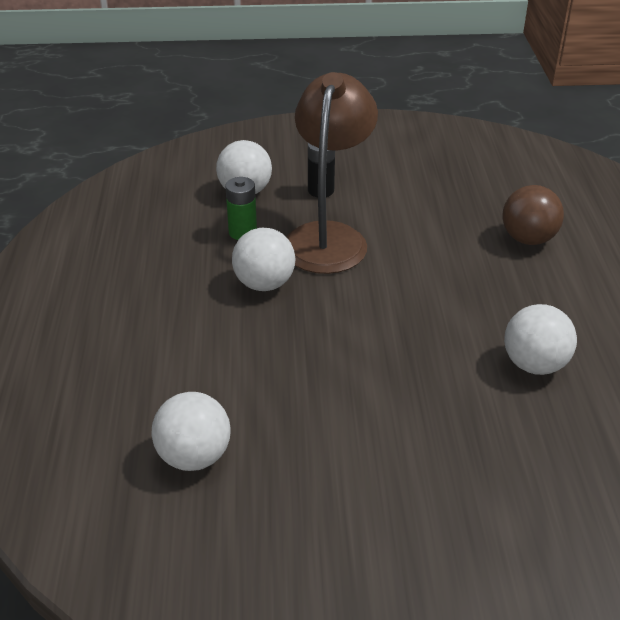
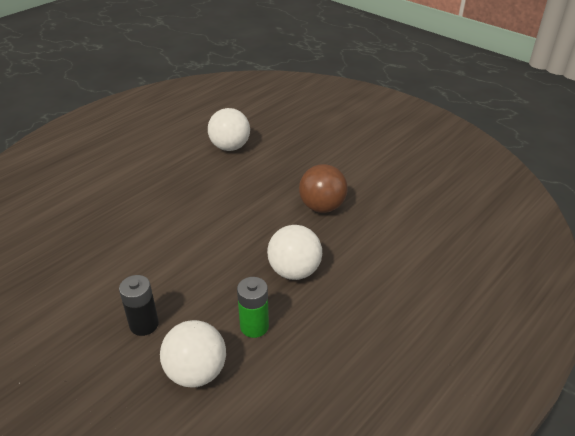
camera: 135 degrees left, 0 degrees up
(194, 456) = (438, 204): white ball -> none
(328, 237) = (205, 277): brown lamp -> none
(528, 239) = (108, 195): brown ball -> brown ball (322, 207)

